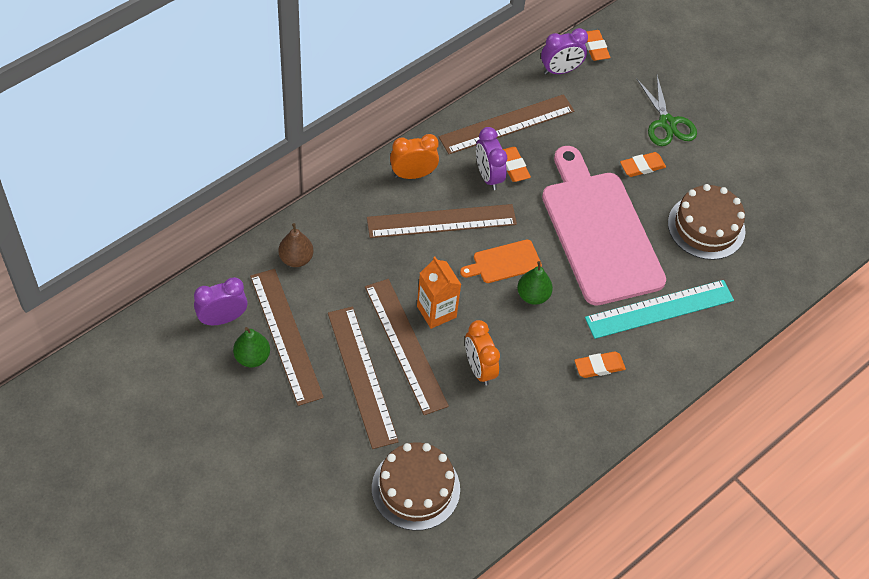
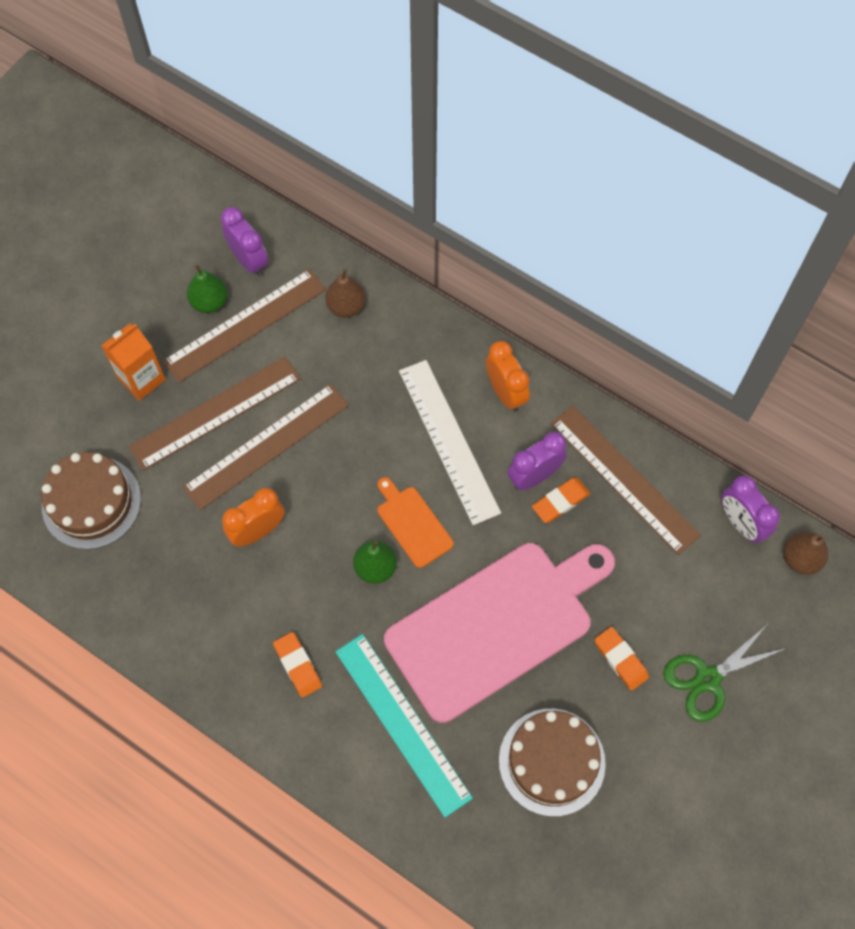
camera: 80 degrees right, 10 degrees up
(436, 312) = (320, 467): orange carton -> orange carton (142, 379)
(441, 221) = (448, 441): brown ruler -> white ruler
(595, 47) = (800, 559): orange eraser -> brown pear

